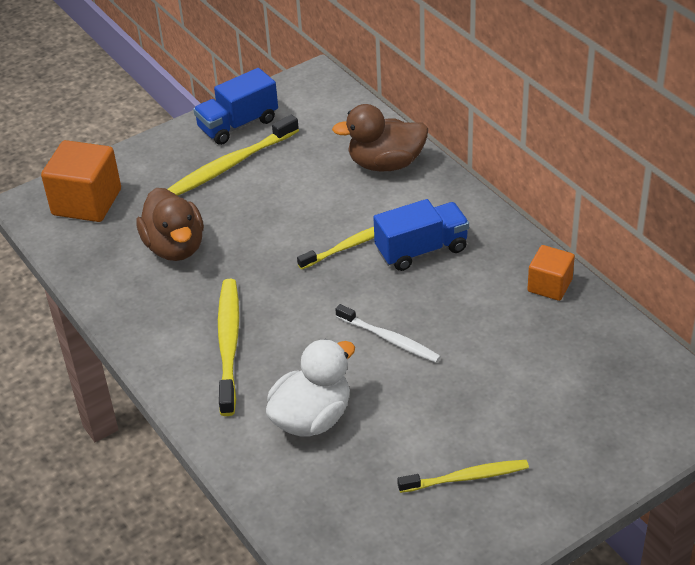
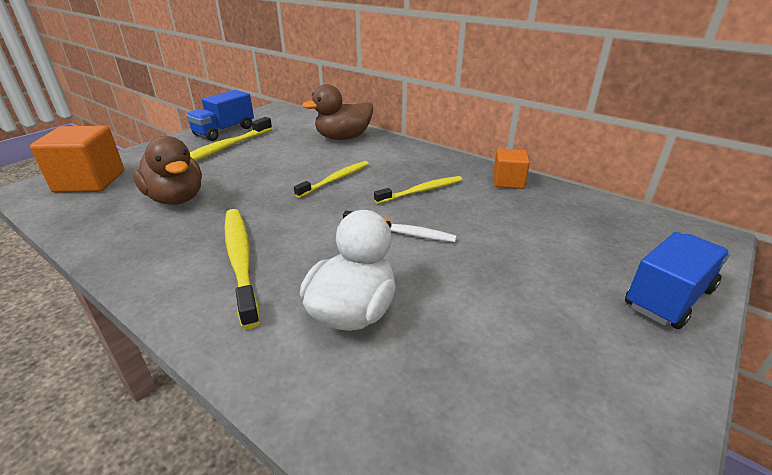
camera: 20 degrees left, 10 degrees down
(421, 250) = (395, 175): blue truck -> blue truck (668, 298)
(467, 477) = (557, 339): yellow toothbrush -> yellow toothbrush (422, 191)

